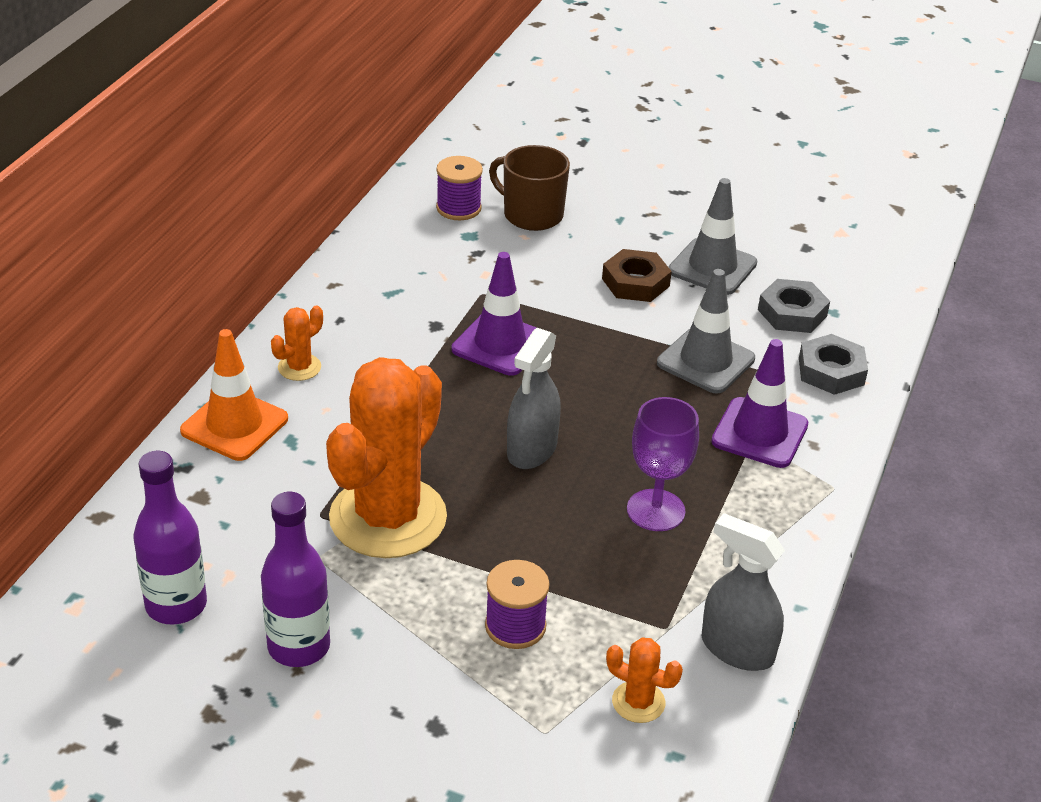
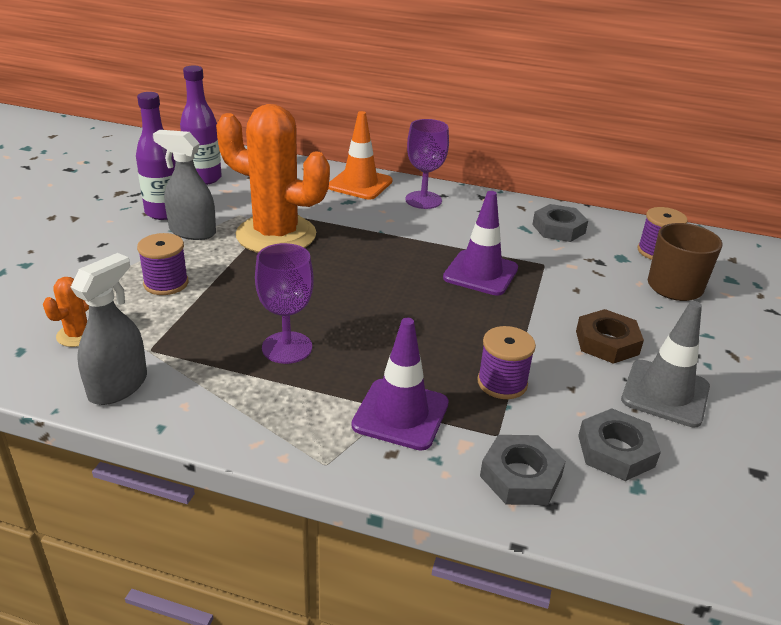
camera: 85 degrees right, 5 degrees down
(299, 367) = (423, 200): orange cactus -> purple goblet
(396, 266) = (558, 228): none -> grey nut
(531, 450) = (354, 288): grey spray bottle -> grey spray bottle (192, 232)
(705, 361) = (502, 383): grey traffic cone -> purple spool

